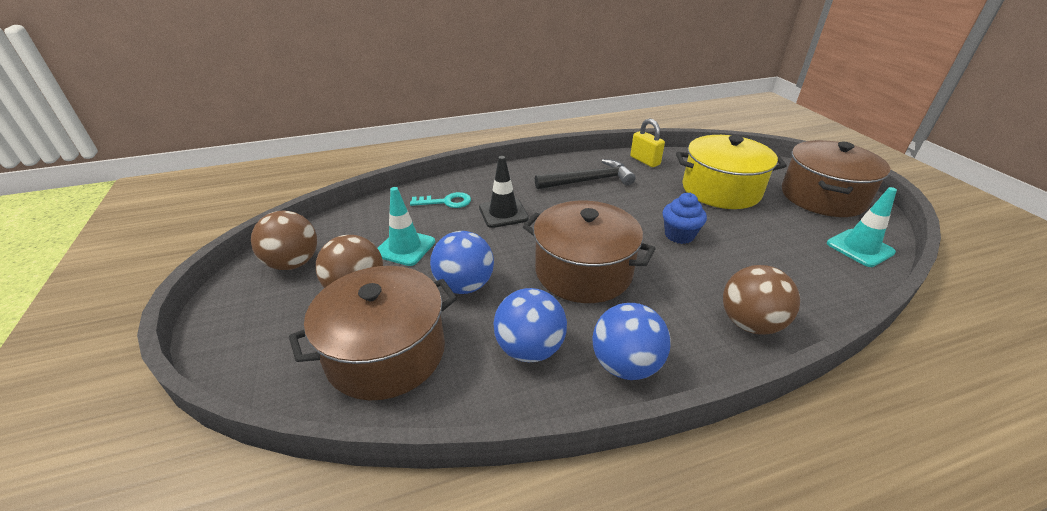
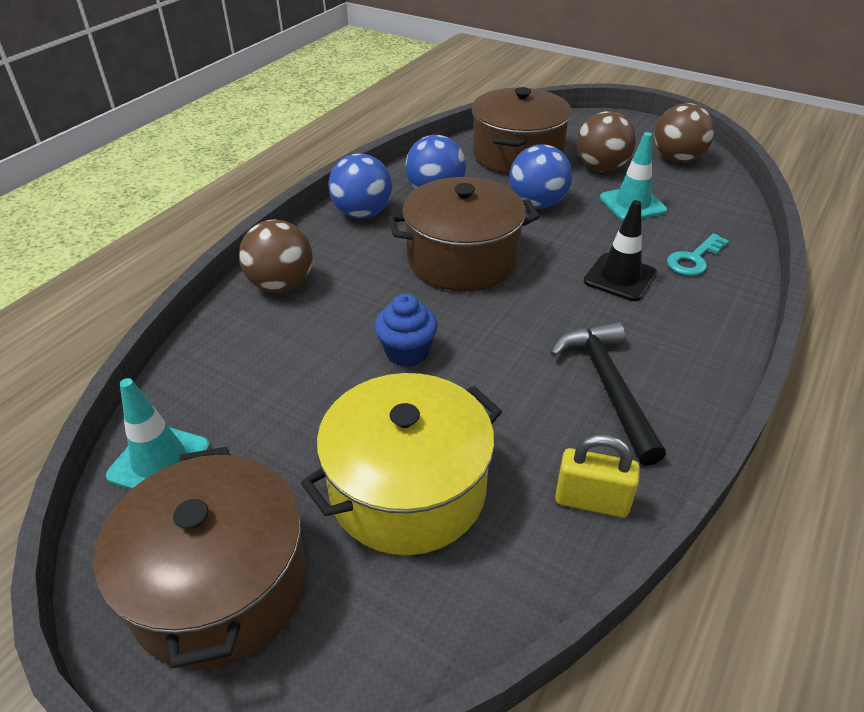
camera: 140 degrees right, 5 degrees up
(589, 181) = (608, 387): black hammer -> black hammer turned 135 degrees clockwise

